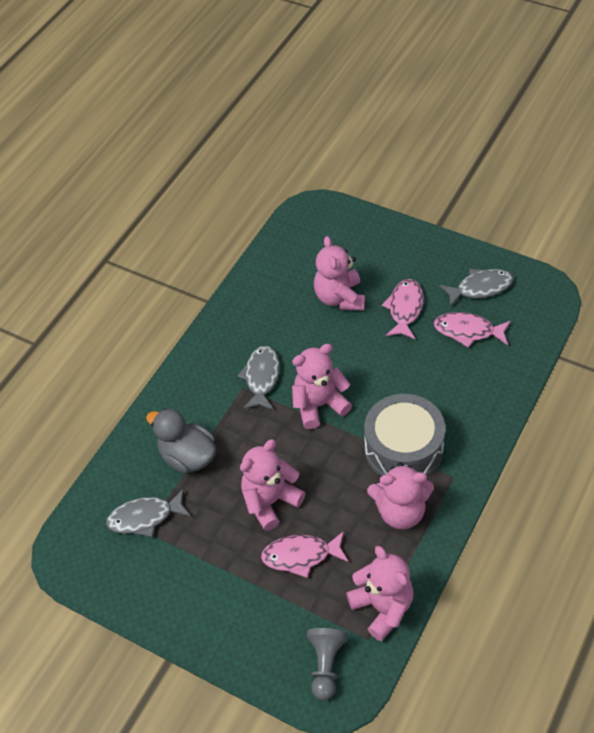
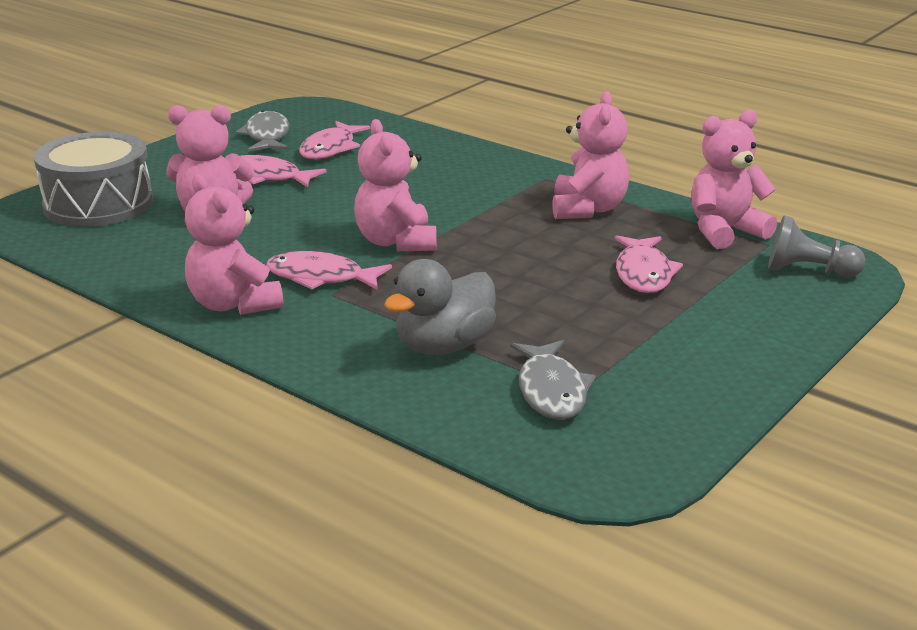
camera: 85 degrees left, 25 degrees down
(261, 377) = (321, 277): grey fish -> pink fish
(270, 501) = (549, 287): pink teddy bear -> pink teddy bear (234, 304)
(403, 449) = (494, 199): grey drum -> grey drum (98, 204)

